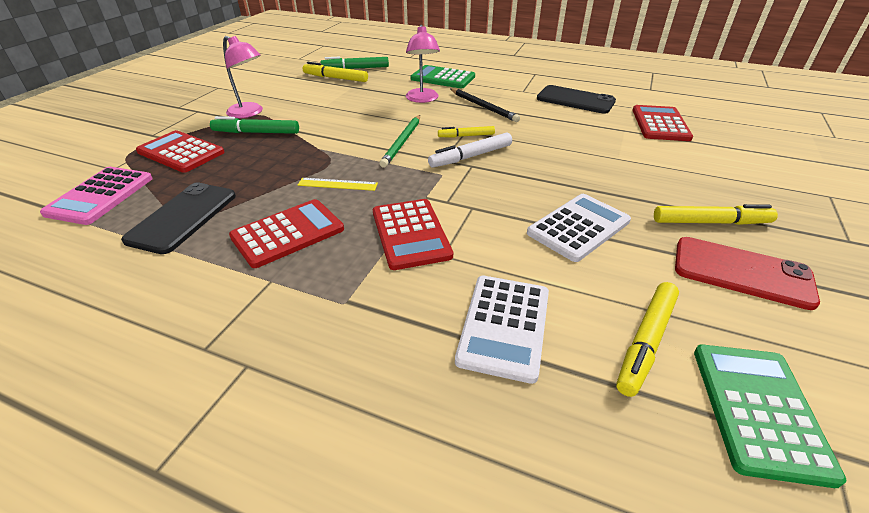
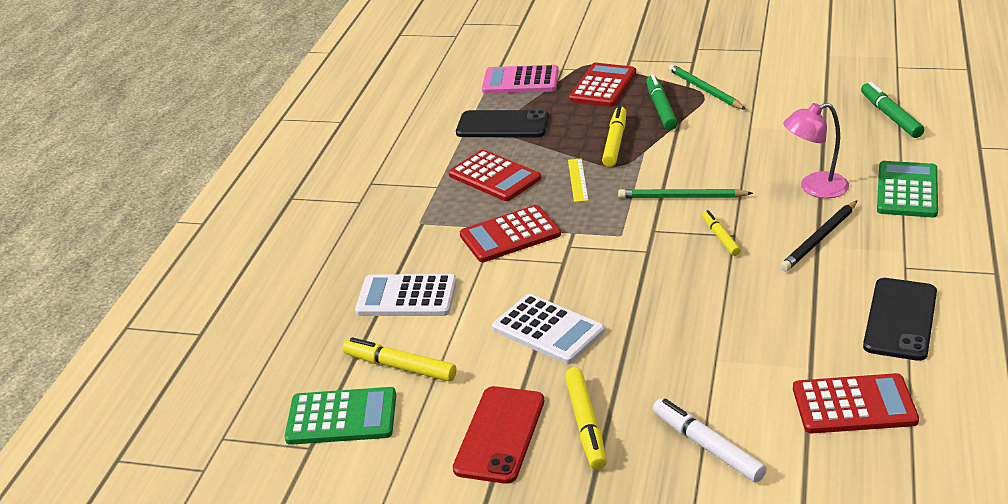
camera: 85 degrees right, 5 degrees down
(250, 113) = (704, 90): pink lamp -> green pencil
(335, 78) = (843, 111): yellow marker -> yellow marker (615, 142)
(471, 156) = (668, 247): white marker -> white marker (707, 446)

